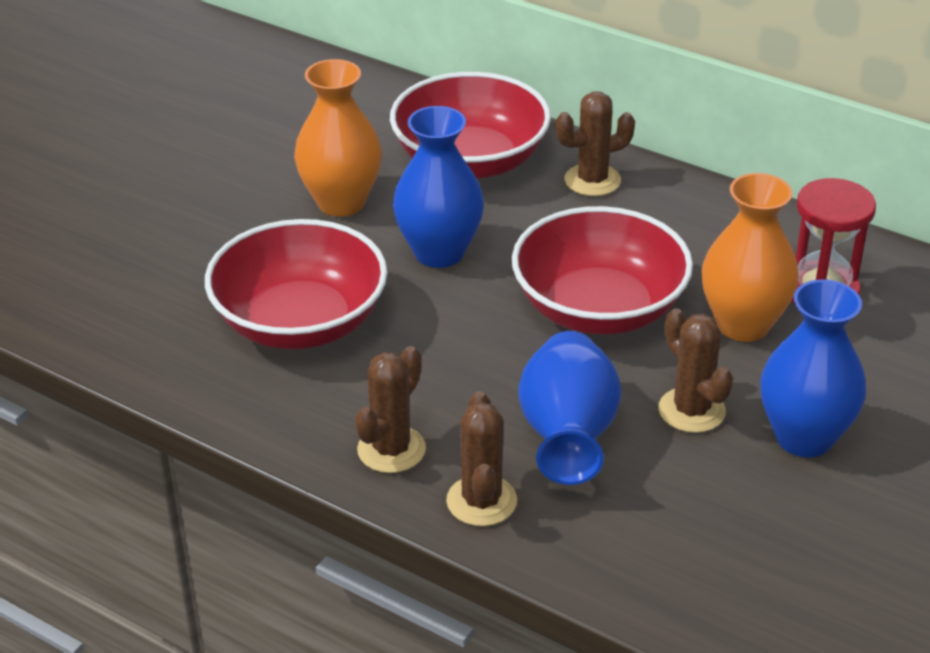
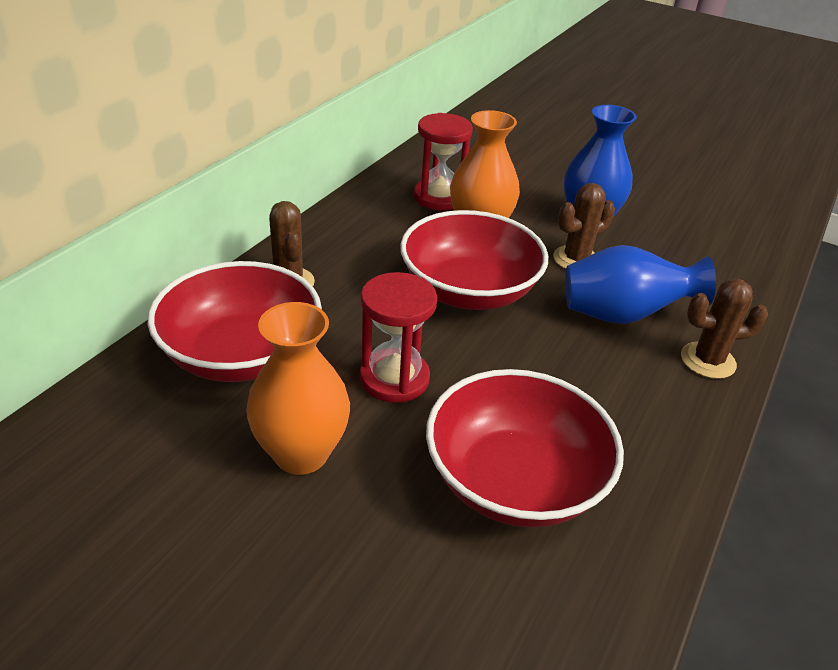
camera: 95 degrees left, 0 degrees up
(391, 450) = (672, 411): brown cactus -> none
(439, 252) = (394, 378): blue vase -> red hourglass

